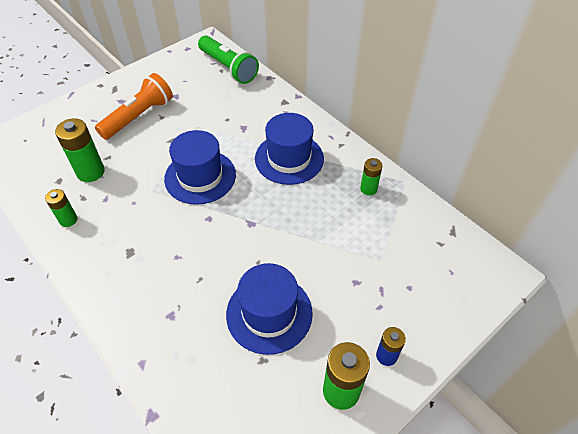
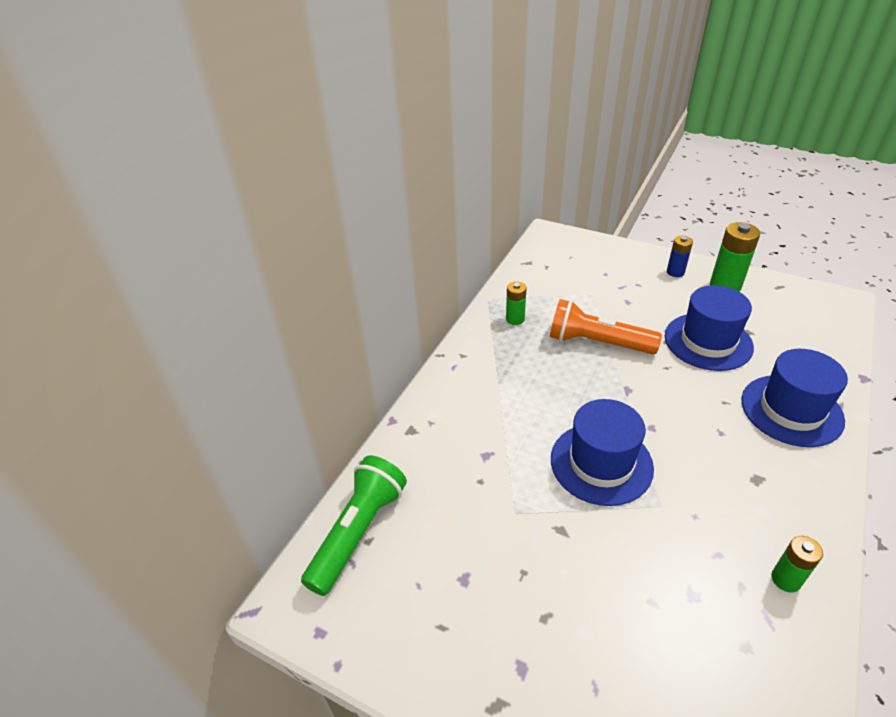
camera: 110 degrees left, 10 degrees down
(90, 172) = (695, 607): green battery -> none
(138, 117) = (543, 609): orange flashlight -> orange flashlight (597, 343)
(289, 158) = (513, 390): blue hat -> blue hat (791, 410)

